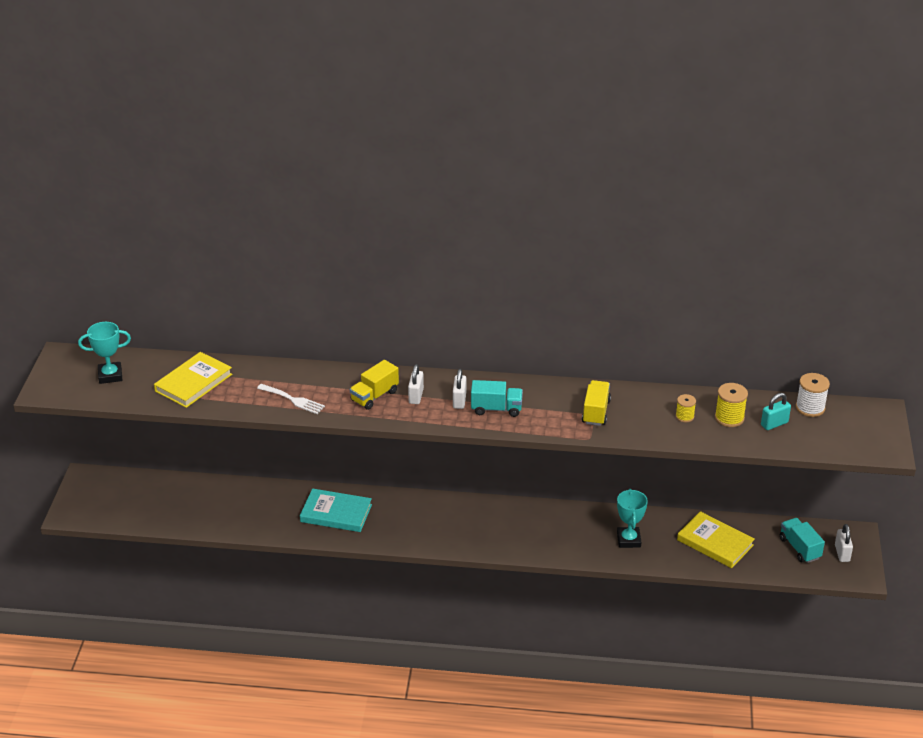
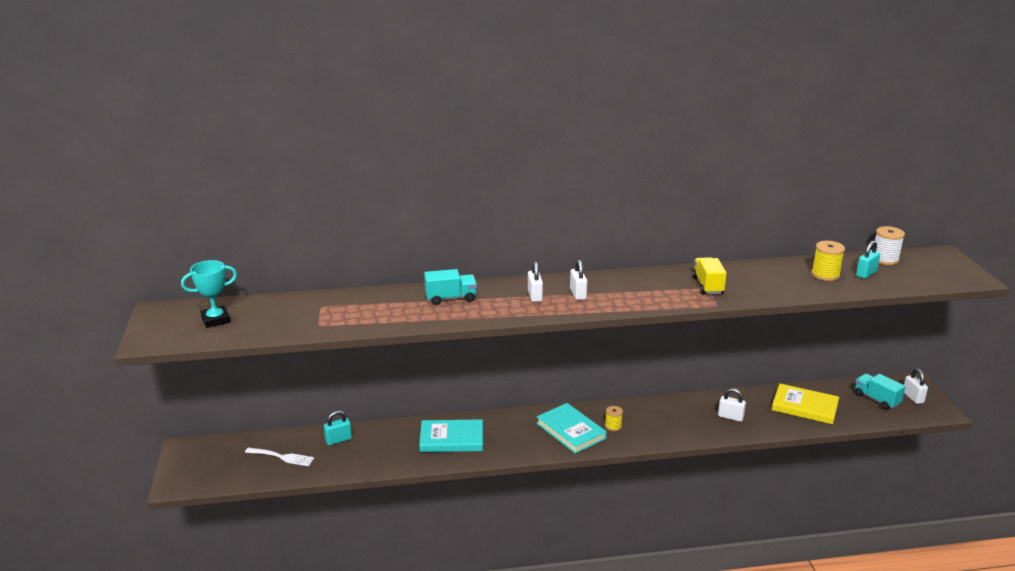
camera: 15 degrees left, 10 degrees down
(193, 383) = (307, 314): yellow book -> none
(228, 494) = (338, 440): none -> turquoise padlock
(293, 400) = (416, 314): white fork -> white fork (282, 457)
(374, 396) = (495, 301): yellow truck -> none
(456, 525) = (571, 431): none -> turquoise book
(496, 409) = (616, 295): turquoise truck -> turquoise truck (451, 298)
(628, 540) = (730, 417): turquoise trophy -> white padlock
(684, 416) = (787, 278): yellow spool -> yellow spool (613, 426)

